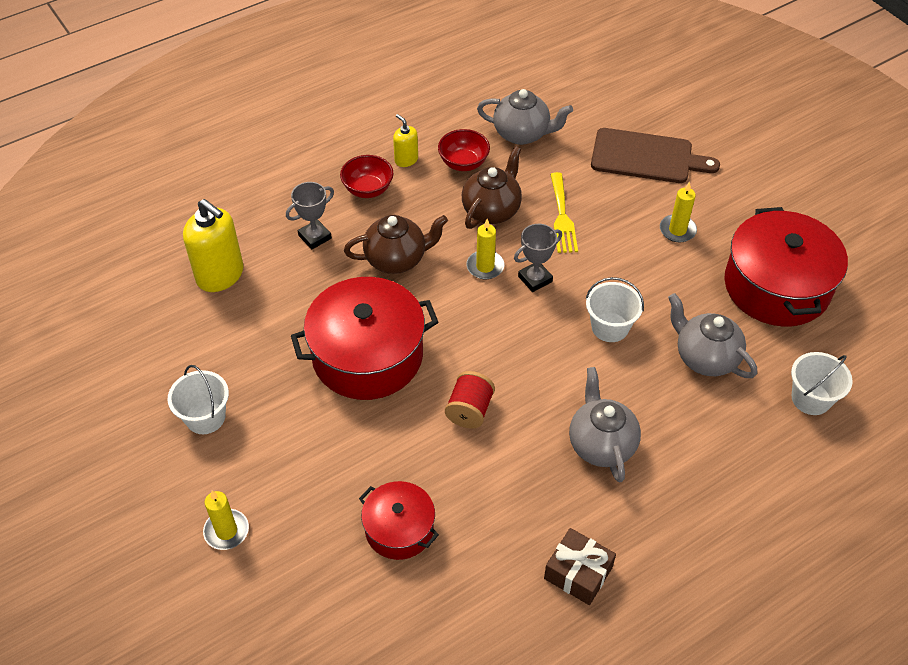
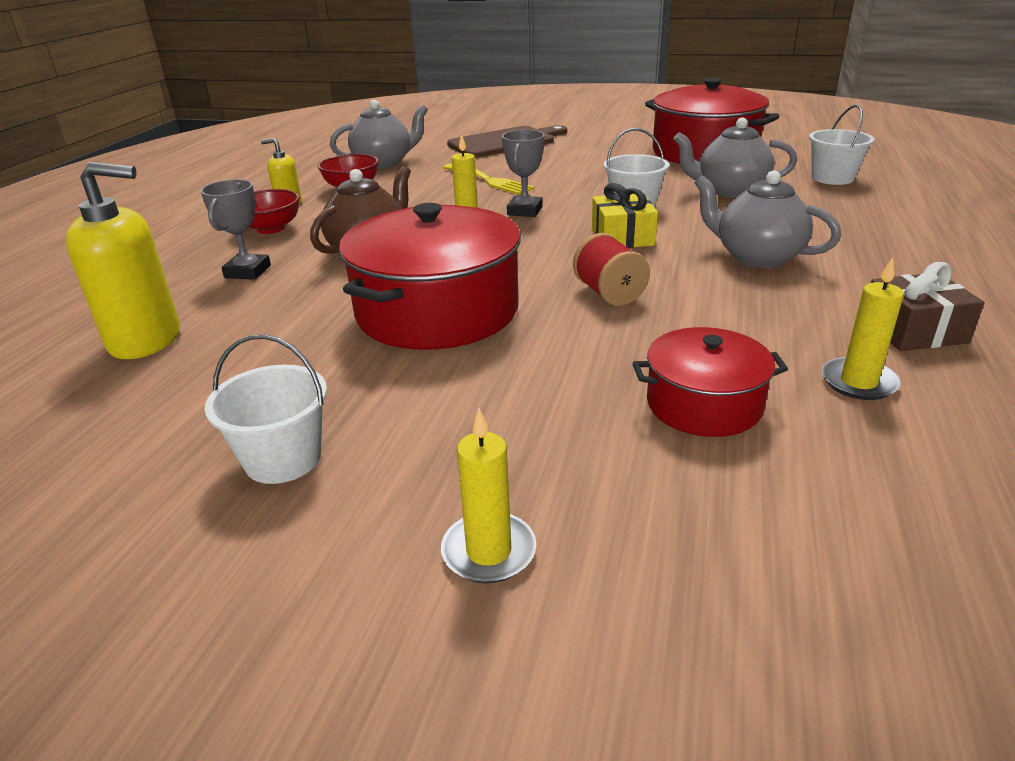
camera: 40 degrees left, 20 degrees down
(491, 210) = (421, 198): brown teapot -> none
(553, 358) = (622, 237): none -> yellow gift
(677, 230) = (590, 157): yellow candle -> yellow candle (858, 382)

